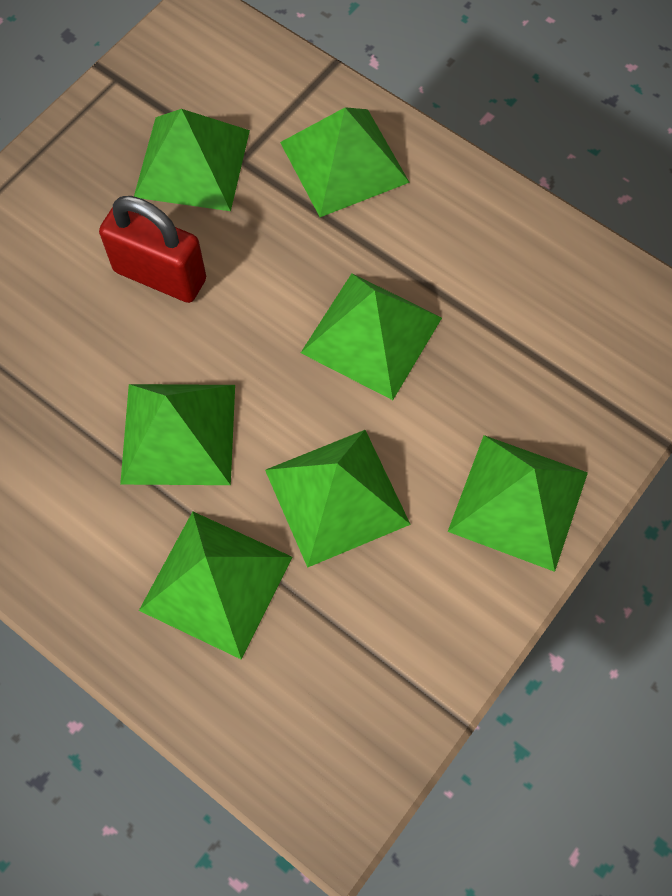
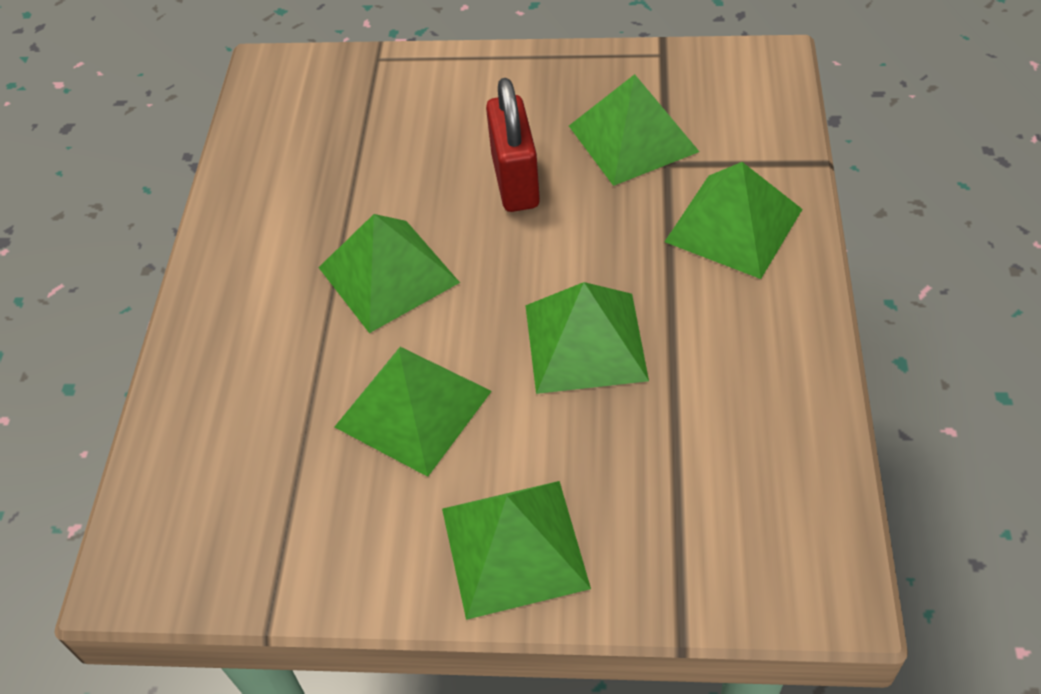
camera: 60 degrees right, 15 degrees down
(216, 583) = (277, 375): green pyramid -> none

